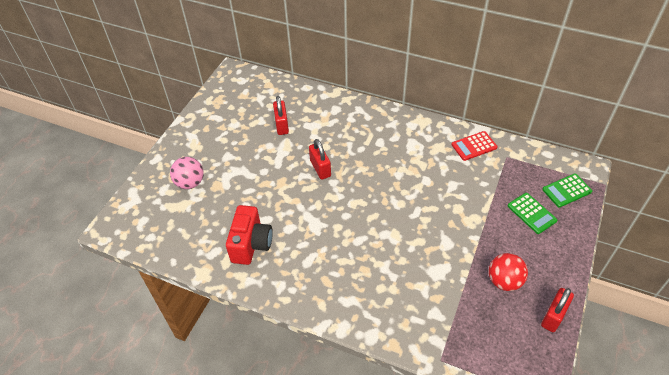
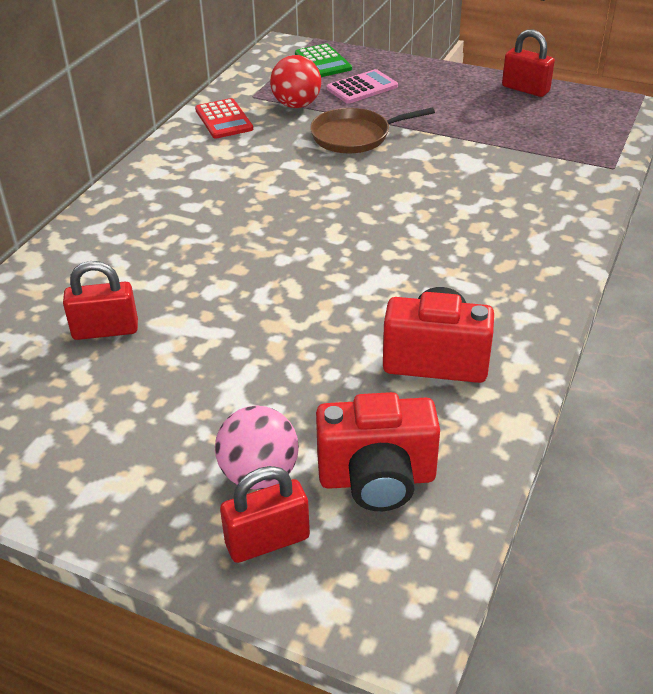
camera: 90 degrees left, 10 degrees down
(180, 221) = (377, 479): none -> red camera
(320, 168) = (245, 274): red padlock -> red padlock (267, 541)
(463, 210) = (355, 136): none -> brown pan
(504, 281) = (478, 115): red ball -> red ball (296, 105)
(531, 213) = (362, 88): green calculator -> pink calculator

